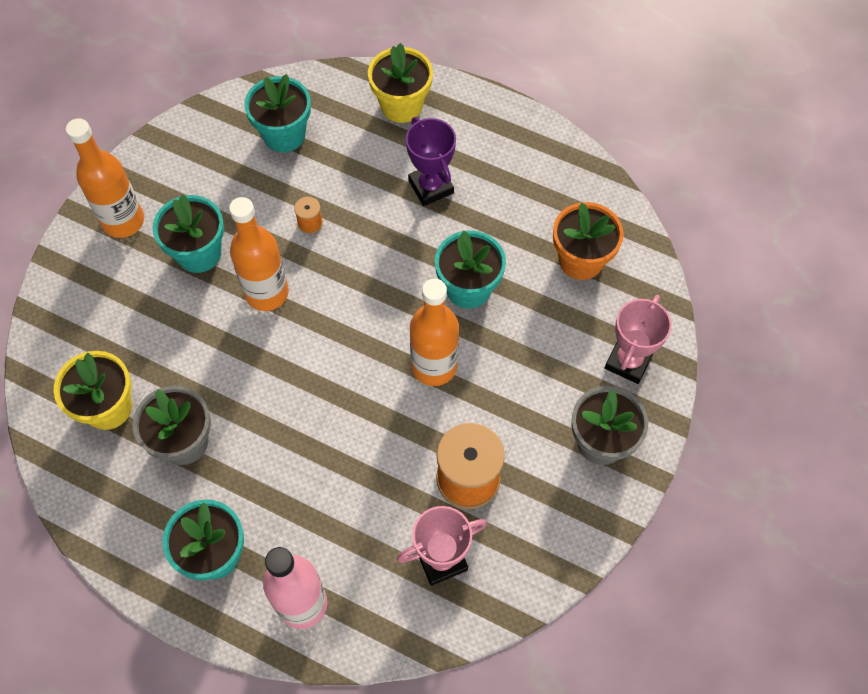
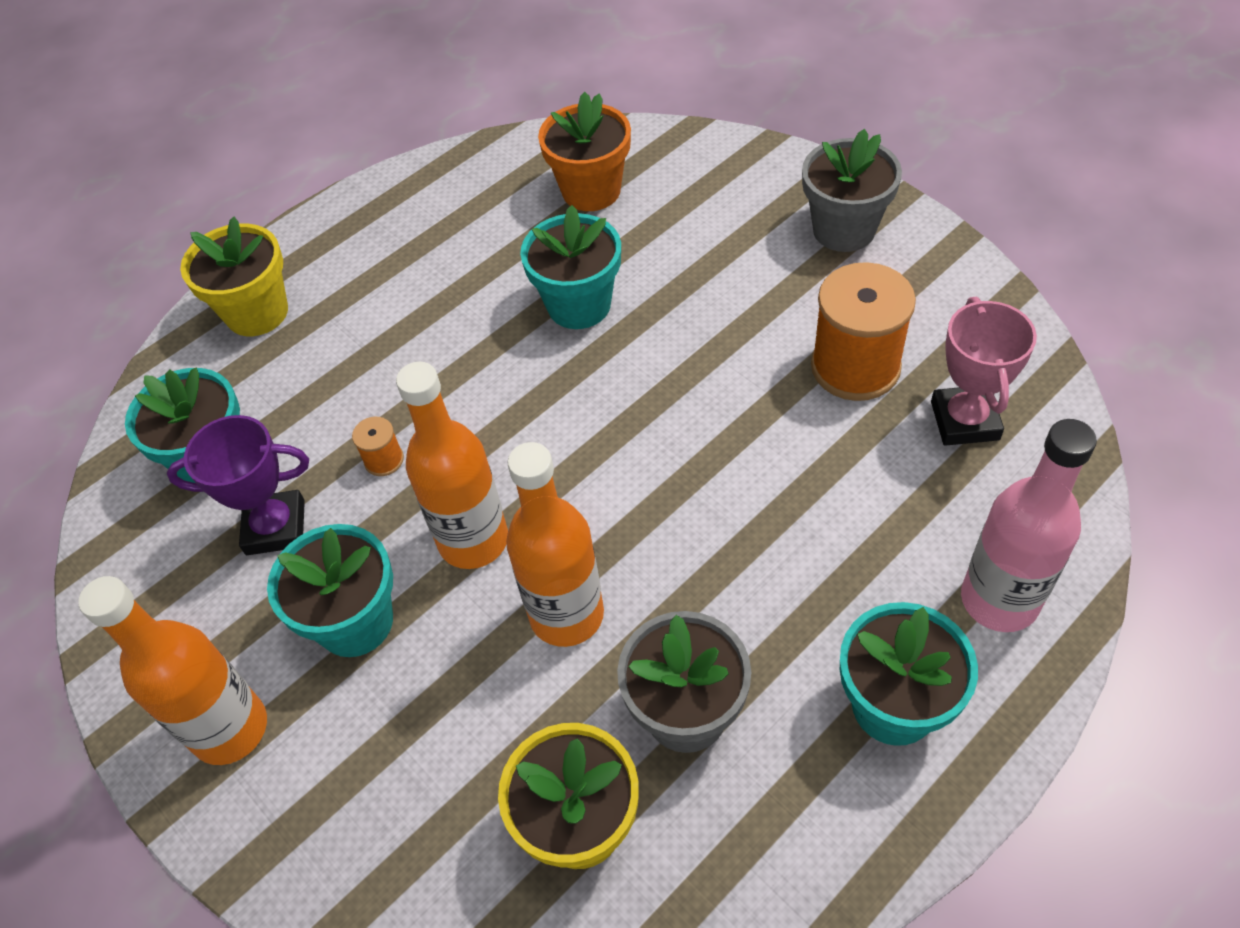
camera: 65 degrees left, 10 degrees down
(431, 187) = (405, 310): purple trophy -> purple trophy (275, 527)
(434, 366) = (679, 366): orange bottle -> orange bottle (566, 615)
(628, 361) = (746, 182): pink trophy -> none

